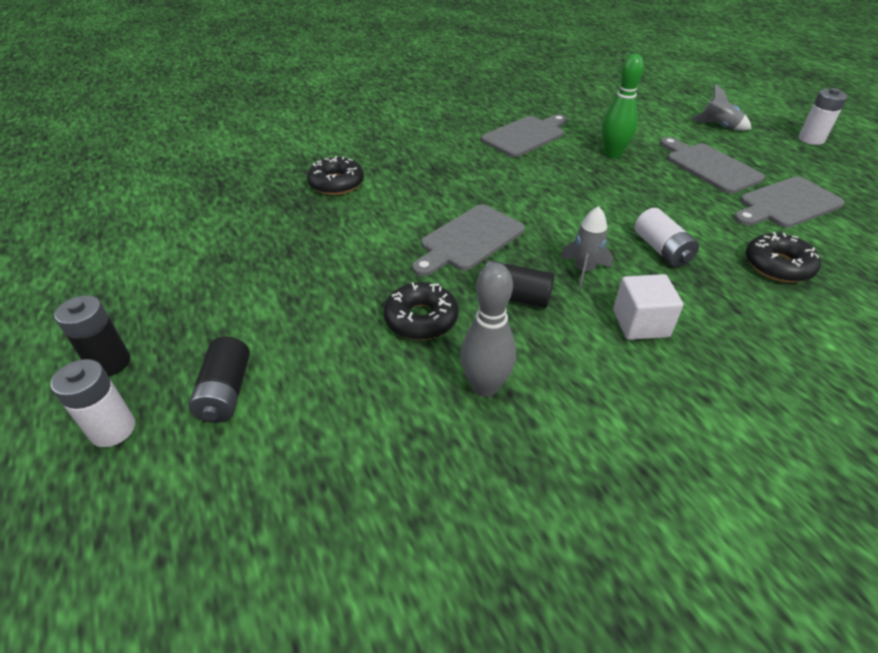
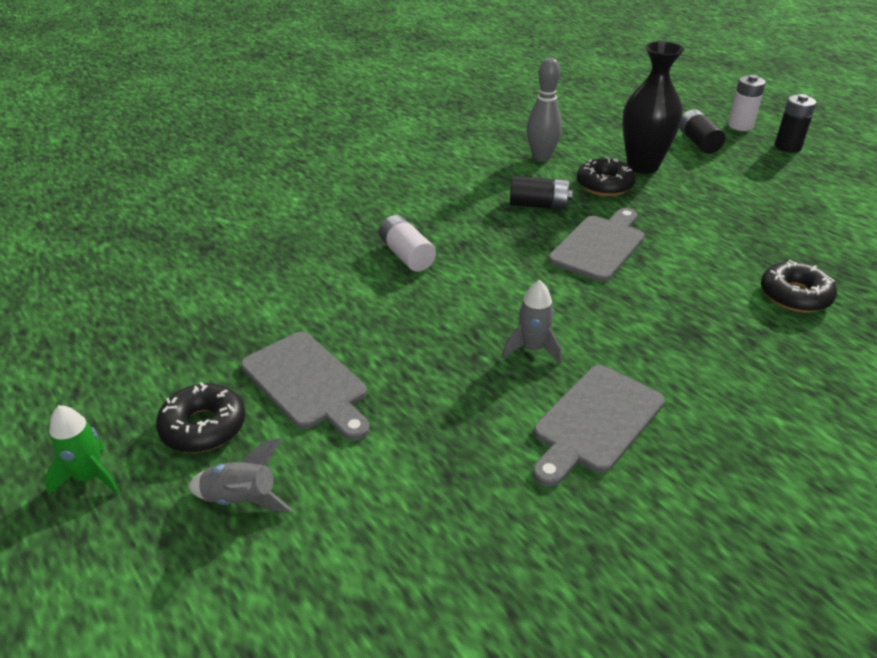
camera: 170 degrees right, 5 degrees down
(349, 348) = (642, 166): none -> black vase
(583, 271) = (483, 229): grey rocket -> grey rocket (532, 349)
(612, 154) = (449, 393): green bowling pin -> none
(640, 323) = (436, 197): white cube -> none
(778, 266) = (298, 251): black donut -> black donut (203, 427)
(786, 204) = (237, 326): grey cutting board -> none
(811, 139) = (90, 477): white battery -> green rocket

